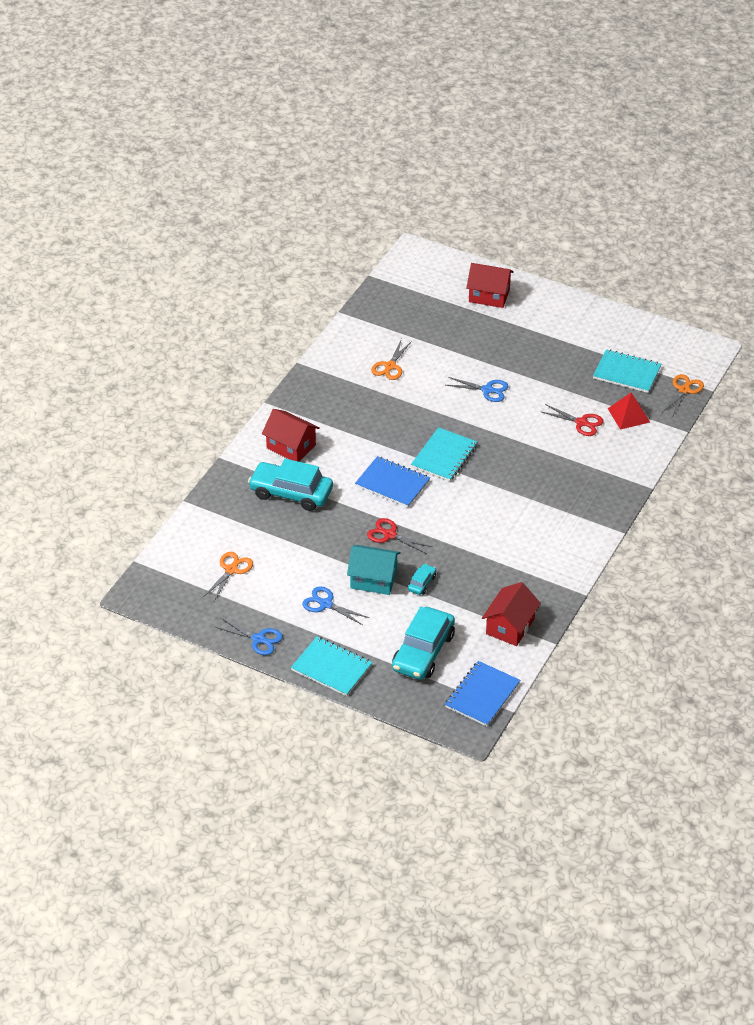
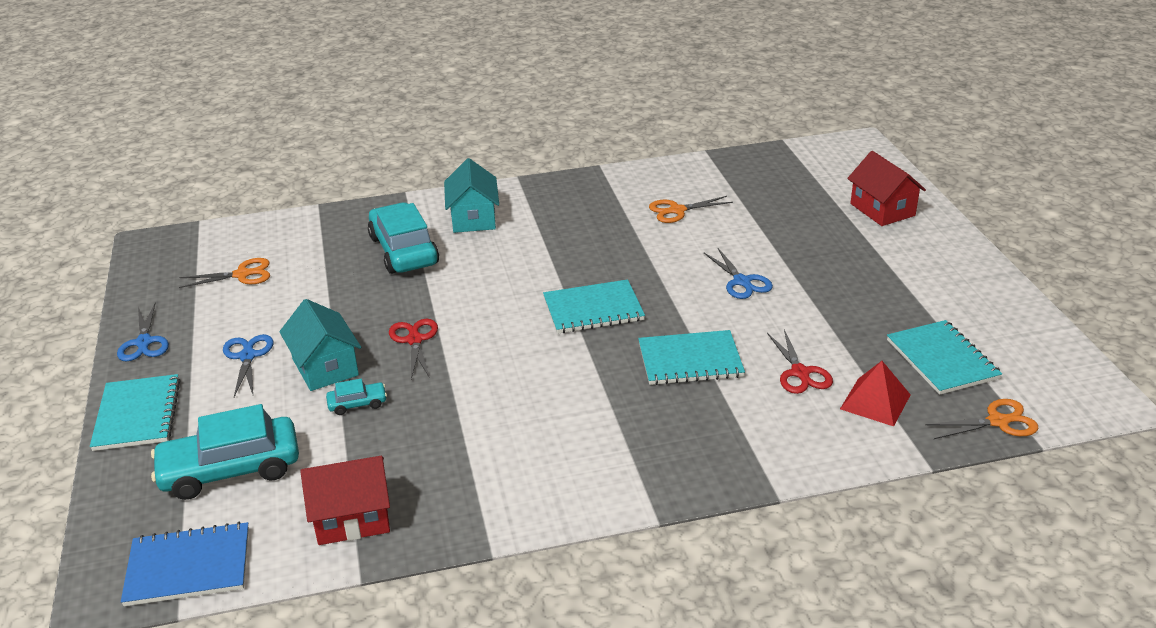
camera: 50 degrees right, 10 degrees down
(291, 447) = (473, 218): red house -> turquoise house
(392, 483) = (501, 300): blue notebook -> none
(528, 451) = (690, 360): none -> turquoise notebook

